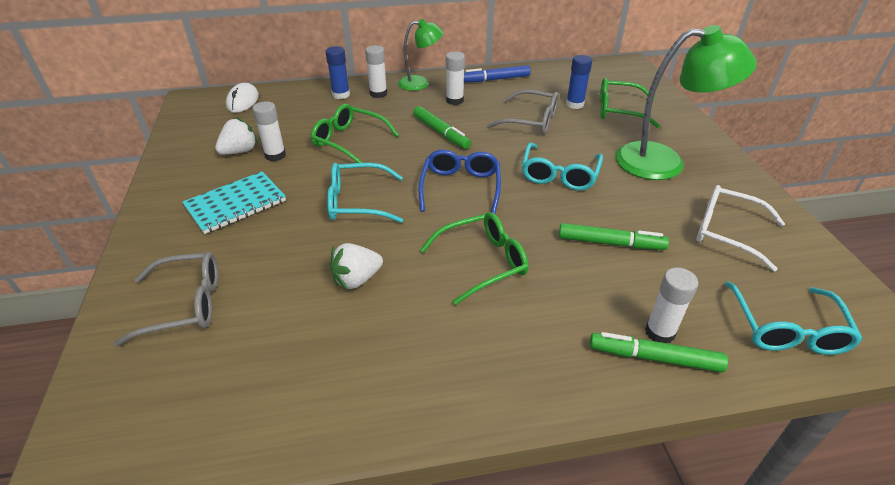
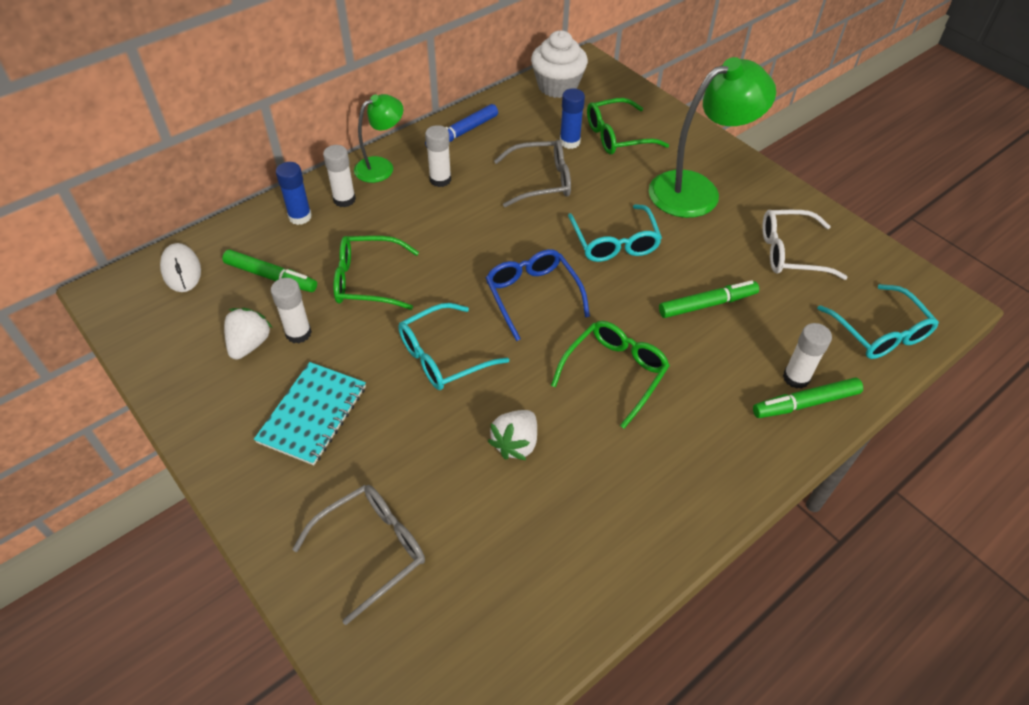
camera: 30 degrees left, 10 degrees up
(441, 133) = (460, 231): green marker -> green marker (271, 276)
(593, 71) = (557, 86): none -> white cupcake

